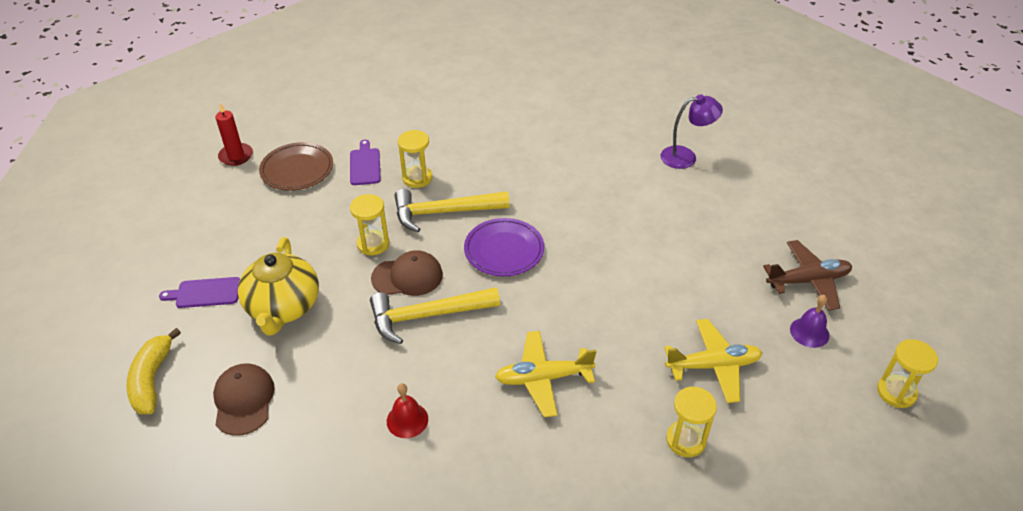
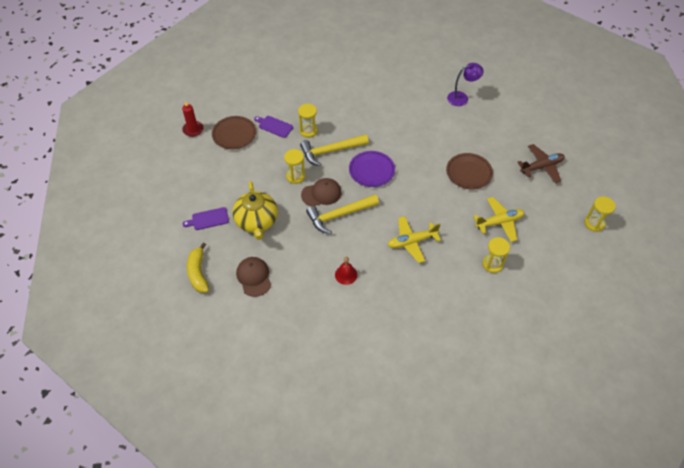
camera: 10 degrees left, 10 degrees up
(365, 165) = (274, 126): purple cutting board -> purple cutting board turned 45 degrees counterclockwise
(673, 274) = (468, 173): none -> brown plate
(809, 332) = (546, 196): purple bell -> none

